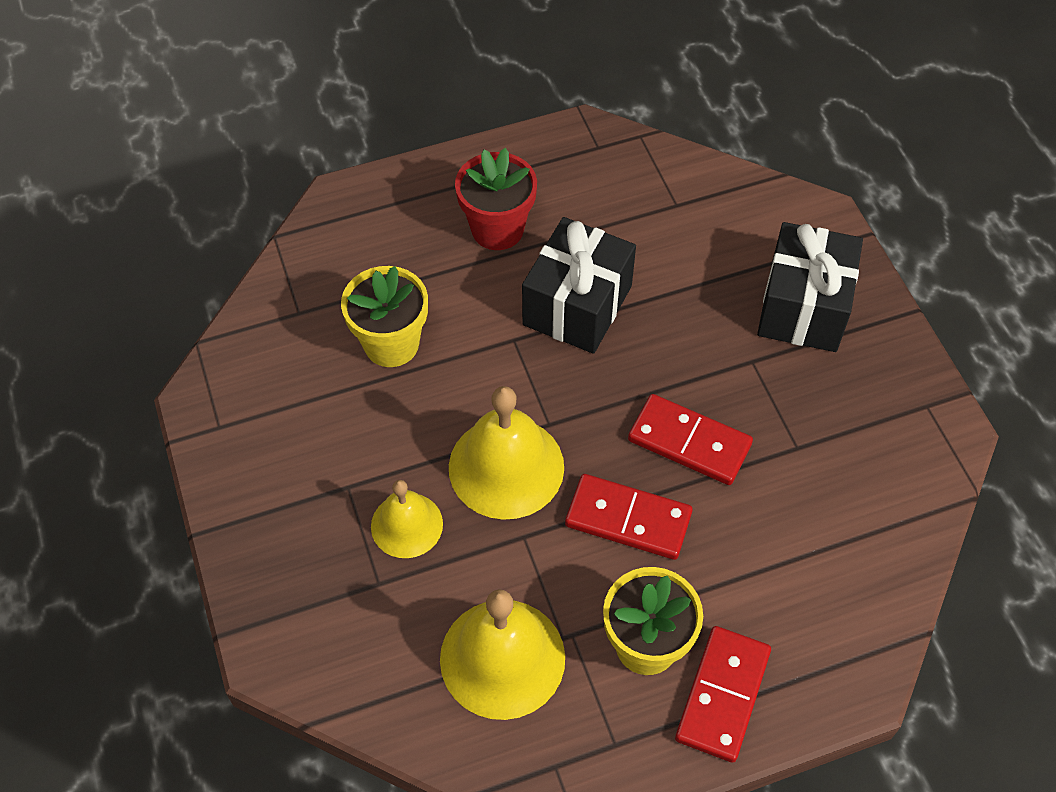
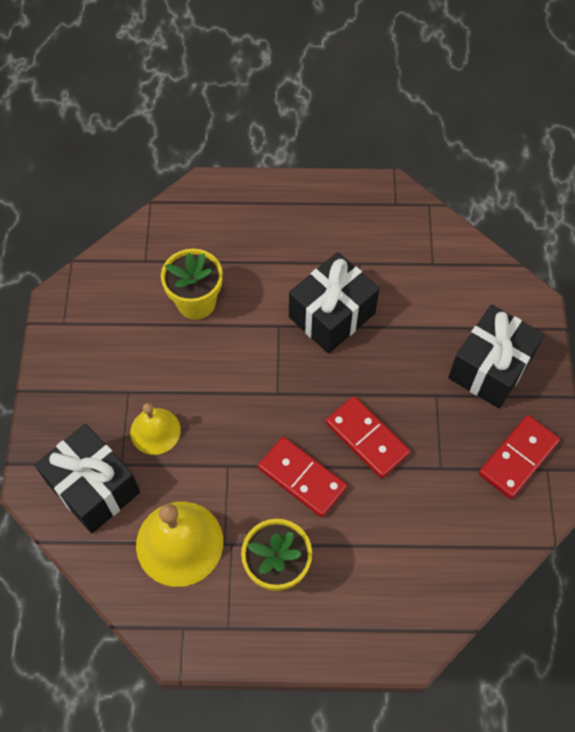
camera: 20 degrees right, 5 degrees up
(353, 627) = (93, 487): none -> black gift
(497, 229) = (300, 243): red flower pot -> none
(506, 467) = (236, 413): yellow bell -> none
(723, 695) = (313, 622): red domino -> red domino (518, 458)

